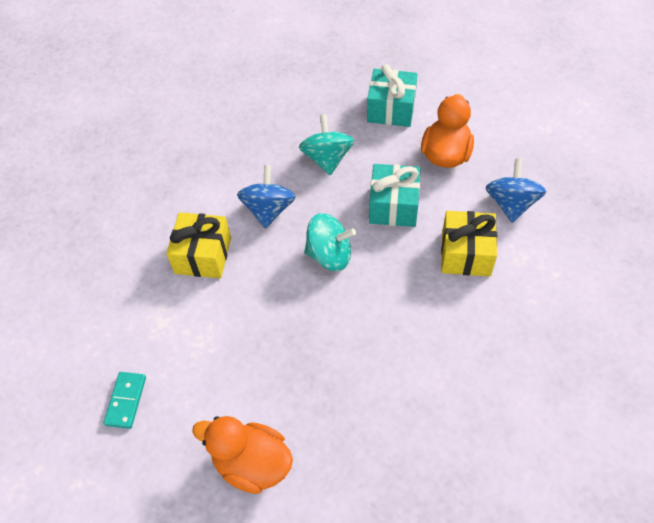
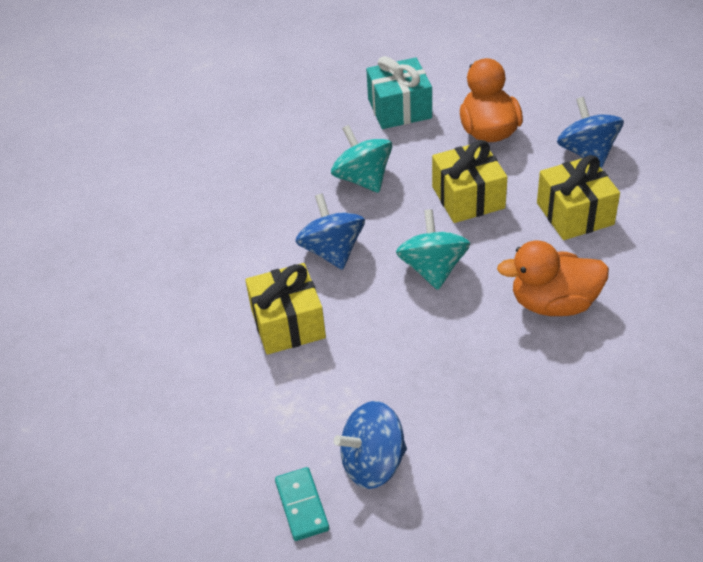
camera: 25 degrees left, 10 degrees down
(191, 392) = (373, 463): none -> blue spinning top
(252, 463) = (493, 502): orange duck -> orange duck (553, 303)
(330, 255) = (433, 269): turquoise spinning top -> turquoise spinning top turned 75 degrees counterclockwise
(393, 206) = (468, 197): turquoise gift -> yellow gift

